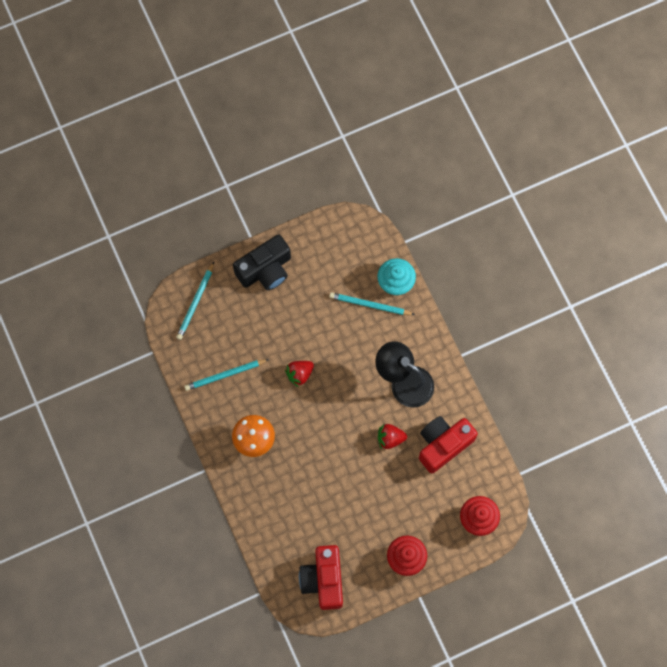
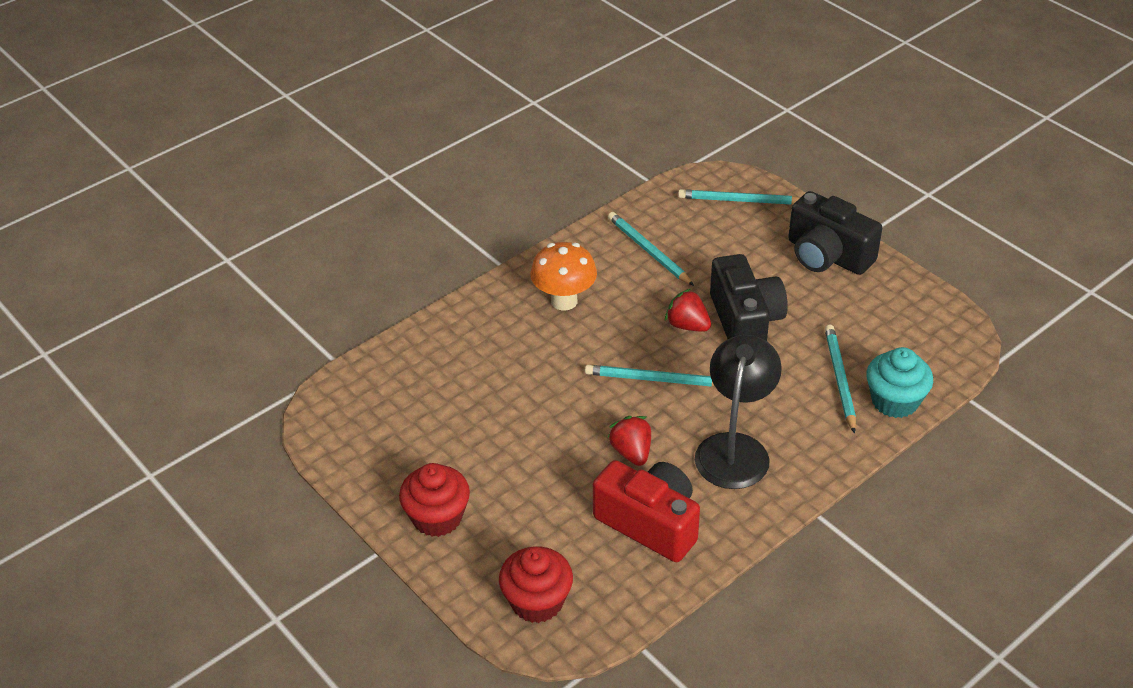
camera: 75 degrees right, 30 degrees down
(306, 339) = (745, 321): none -> black camera
(323, 579) = (373, 424): red camera -> none
(338, 408) = (654, 379): none -> turquoise pencil

